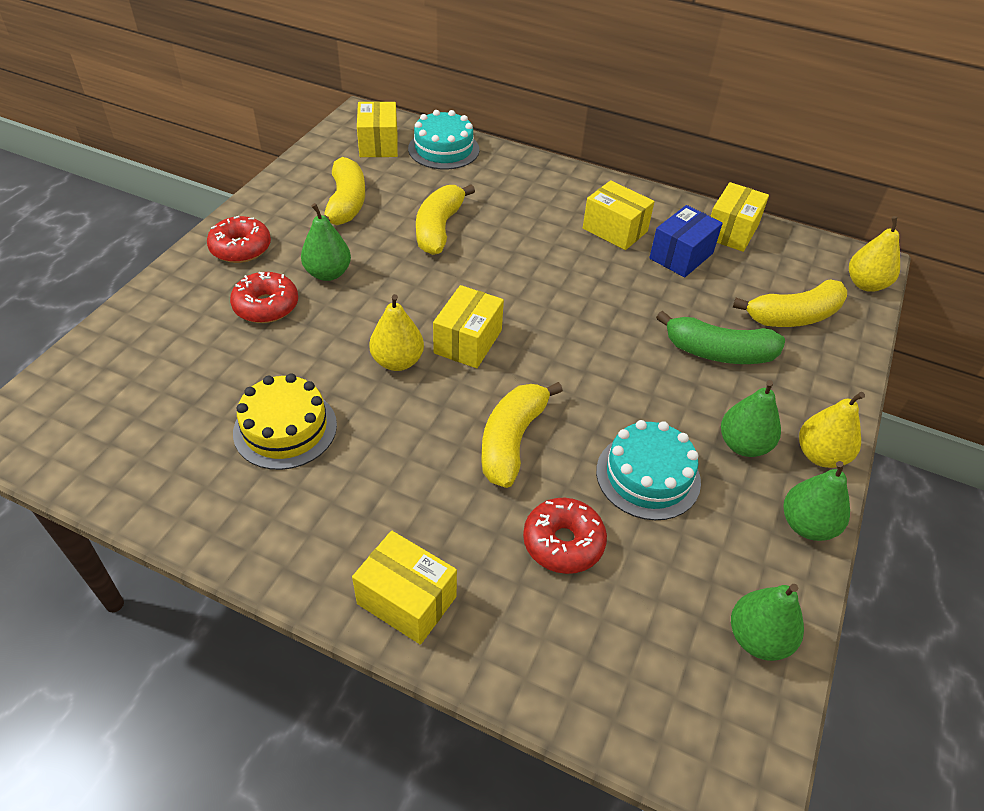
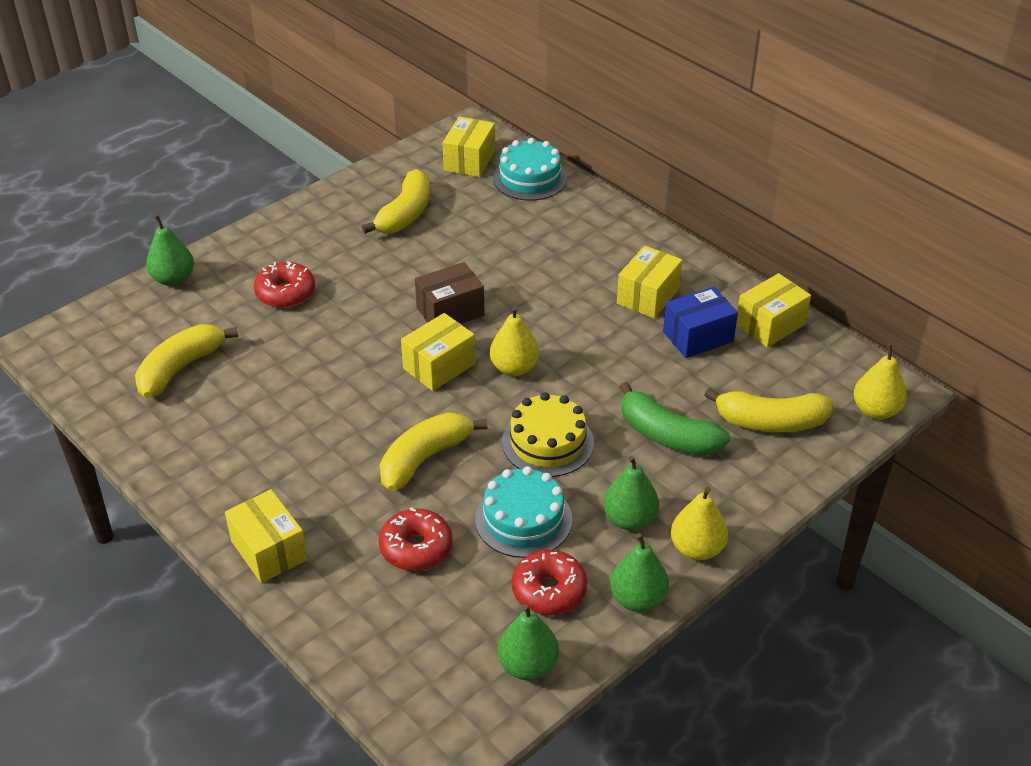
camera: 25 degrees right, 5 degrees down
(241, 248) = (291, 236): red donut -> red donut (549, 590)
(285, 428) = (247, 398): yellow cake -> yellow cake (547, 442)
(328, 273) = (353, 276): green pear -> green pear (173, 279)
(397, 361) = (368, 368): yellow pear -> yellow pear (514, 368)
(438, 229) = (476, 257): yellow banana -> yellow banana (180, 368)
(446, 285) = (450, 311): none -> brown box
(615, 230) = (648, 296): yellow box -> yellow box turned 60 degrees clockwise

